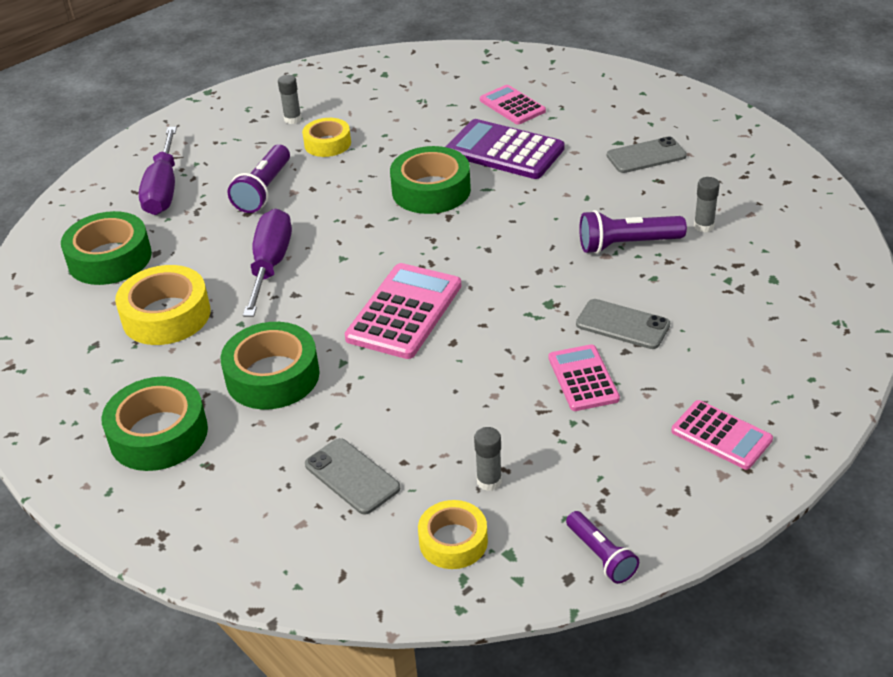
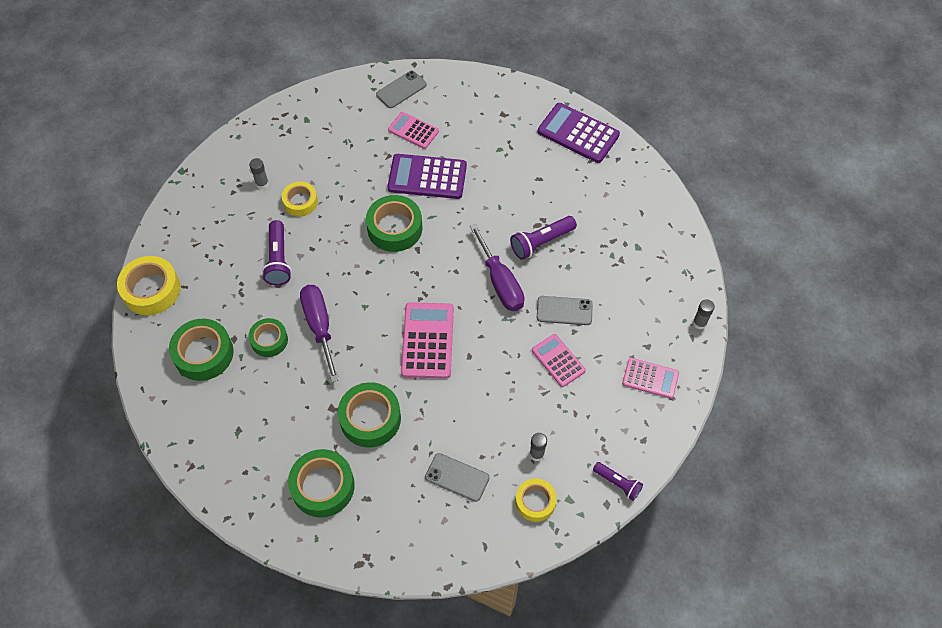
camera: 25 degrees left, 20 degrees up
(163, 189) = (204, 279): purple screwdriver -> purple screwdriver (500, 282)
(166, 315) = (273, 391): yellow tape -> yellow tape (151, 290)
(198, 264) = (269, 340): none -> green tape
(646, 156) = (522, 158): grey phone -> grey phone (401, 90)
(704, 226) = (581, 213): grey glue stick -> grey glue stick (699, 323)
(739, 146) = (578, 133): none -> purple calculator

